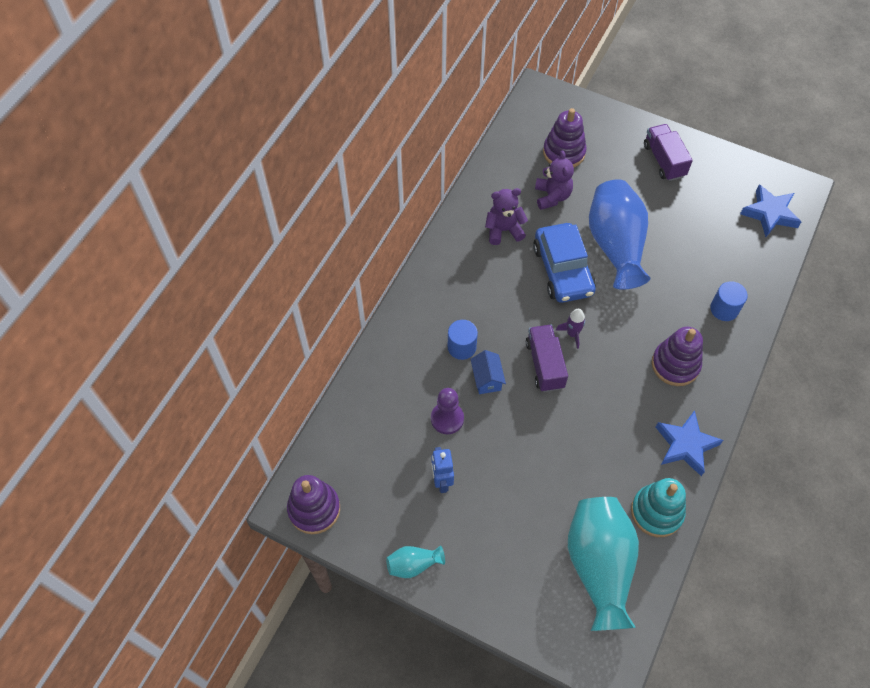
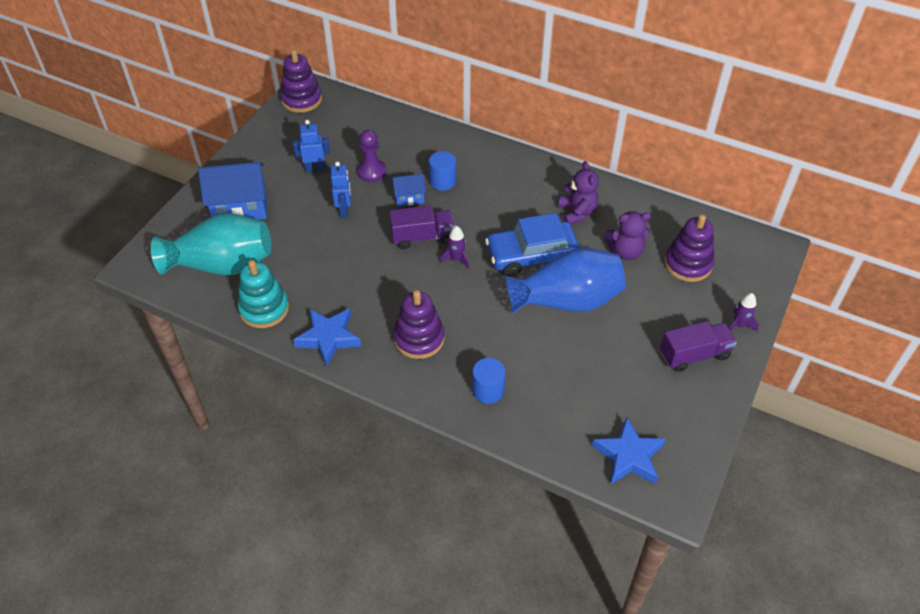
camera: 90 degrees right, 10 degrees down
(413, 564) = (247, 152): turquoise vase -> none
(508, 559) = (240, 207): none -> blue house
(509, 443) = (344, 210): none -> blue robot
(629, 127) = (739, 325): none -> purple rocket

